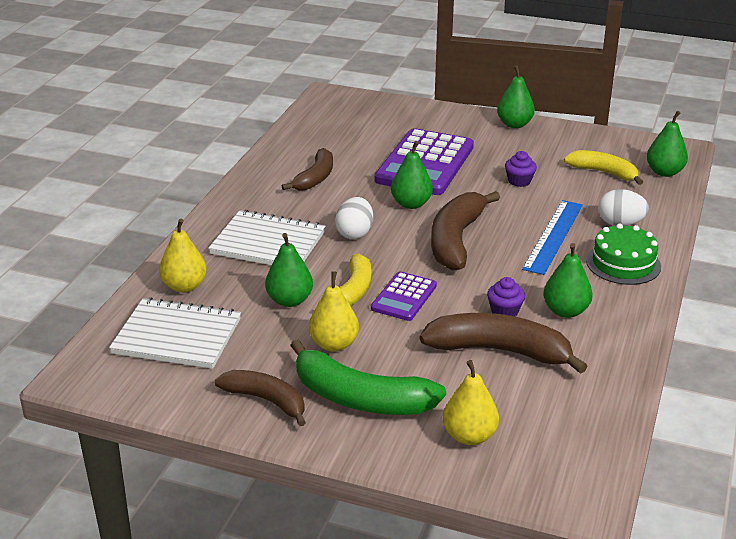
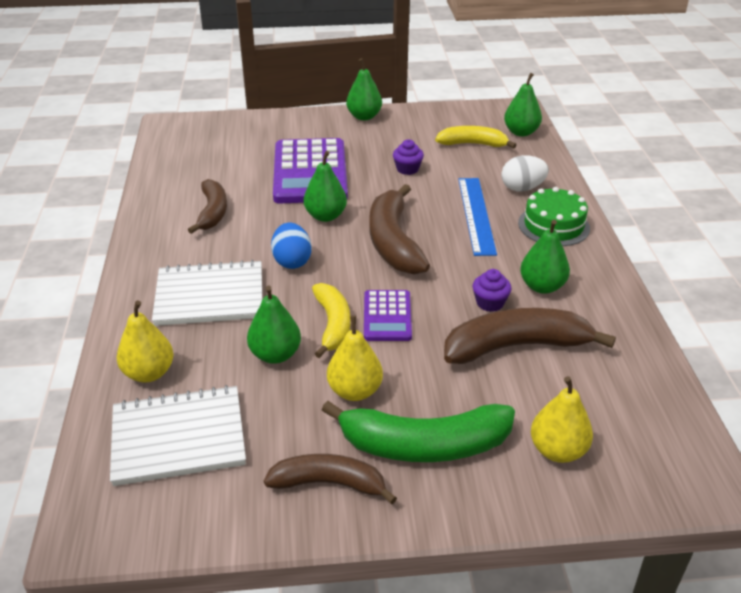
camera: 25 degrees left, 5 degrees up
(354, 233) = (292, 261): white egg -> blue egg

